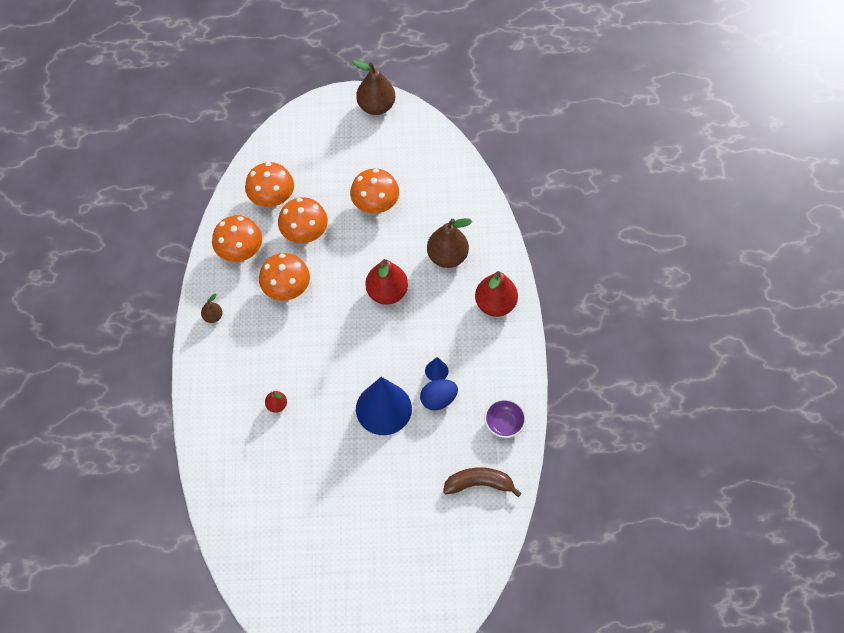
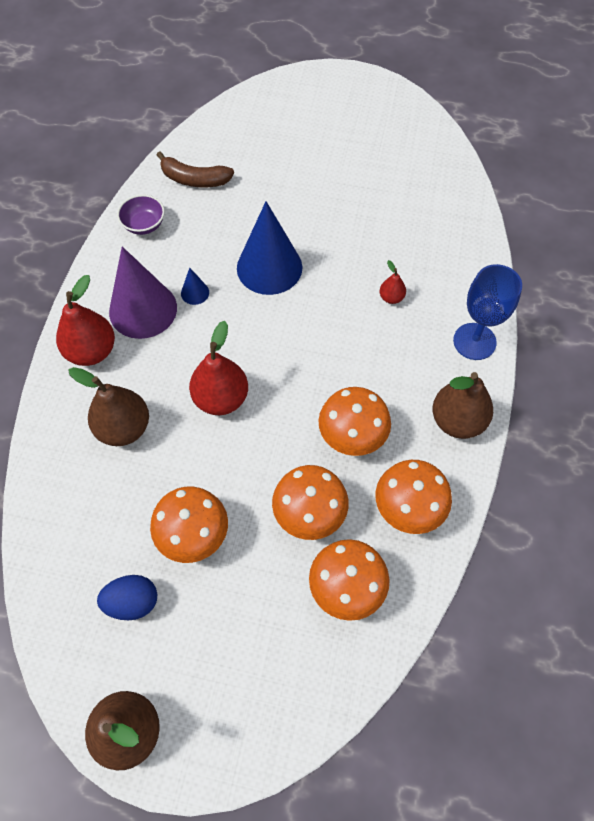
camera: 165 degrees left, 0 degrees up
(205, 382) = (474, 341): none -> blue goblet
(213, 317) = (457, 421): brown pear -> brown pear, size x2.02
(438, 399) = (205, 263): blue egg -> blue egg (132, 602)
(471, 346) = (143, 309): none -> purple cone

